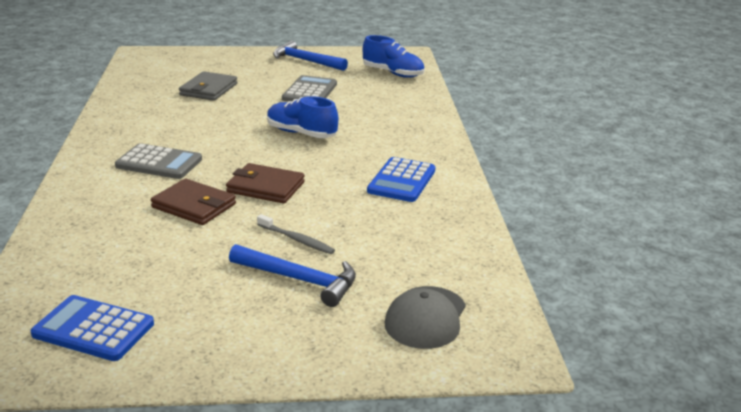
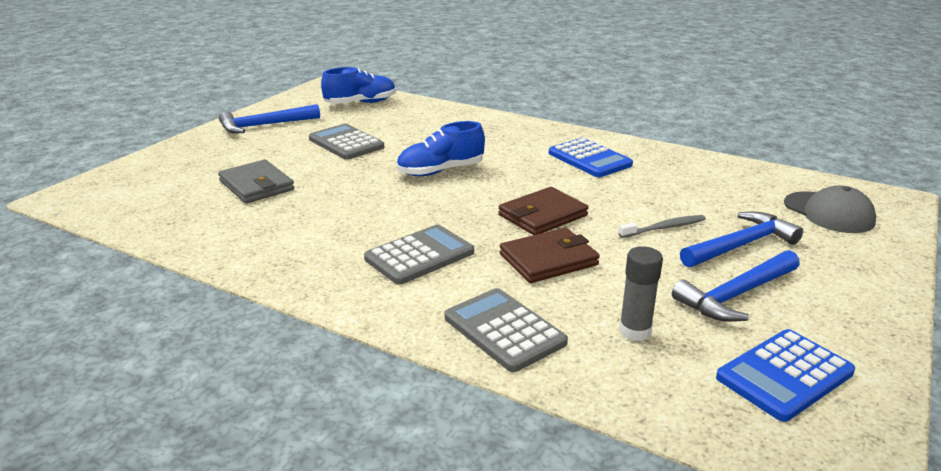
camera: 55 degrees left, 0 degrees up
(83, 214) = (504, 330): none -> grey calculator
(114, 259) = (635, 331): none -> grey glue stick
(203, 291) = (736, 295): none -> blue hammer

